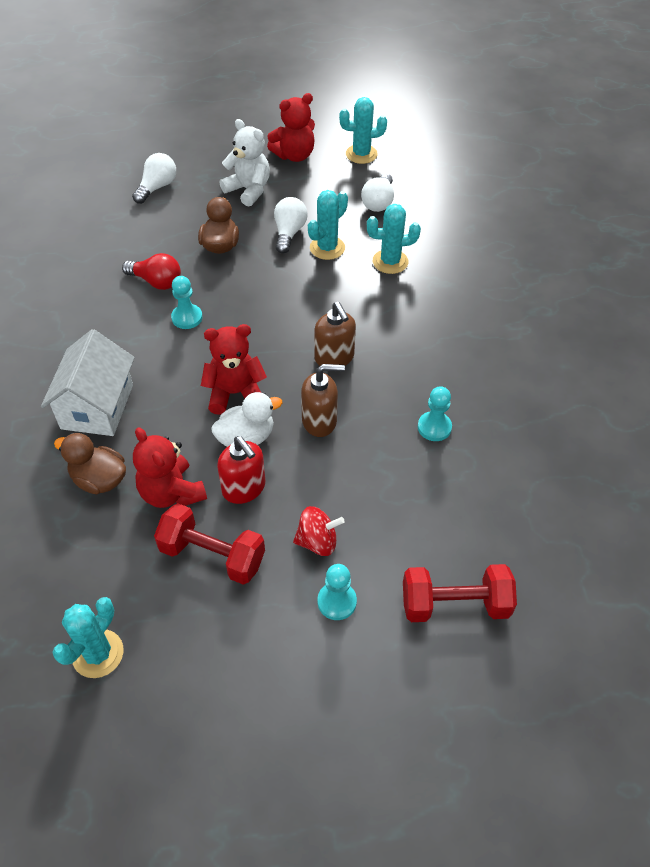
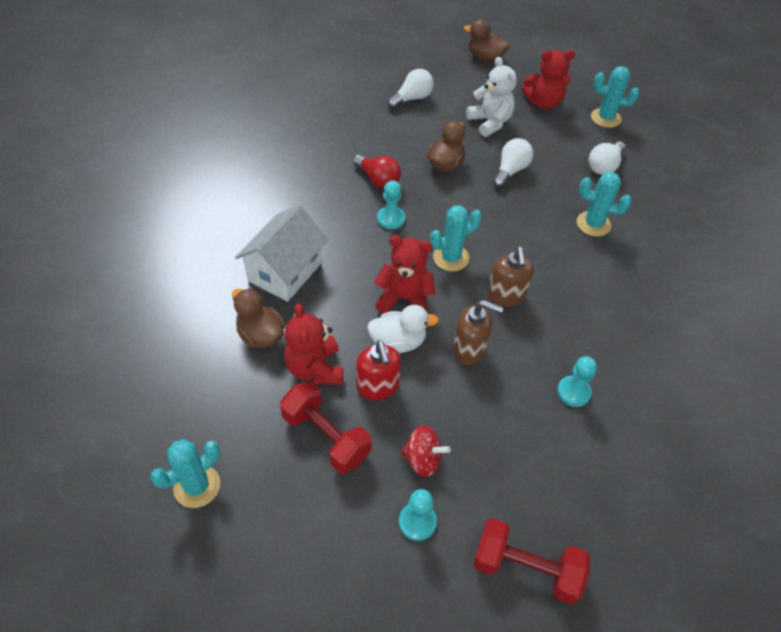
camera: 20 degrees right, 0 degrees up
(216, 124) = (485, 57): none -> brown duck
(327, 248) = (539, 194): turquoise cactus -> turquoise cactus (451, 258)

